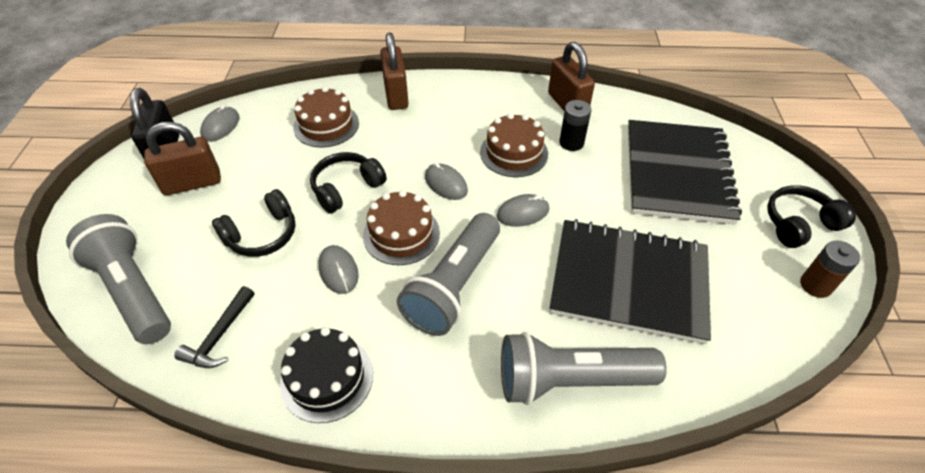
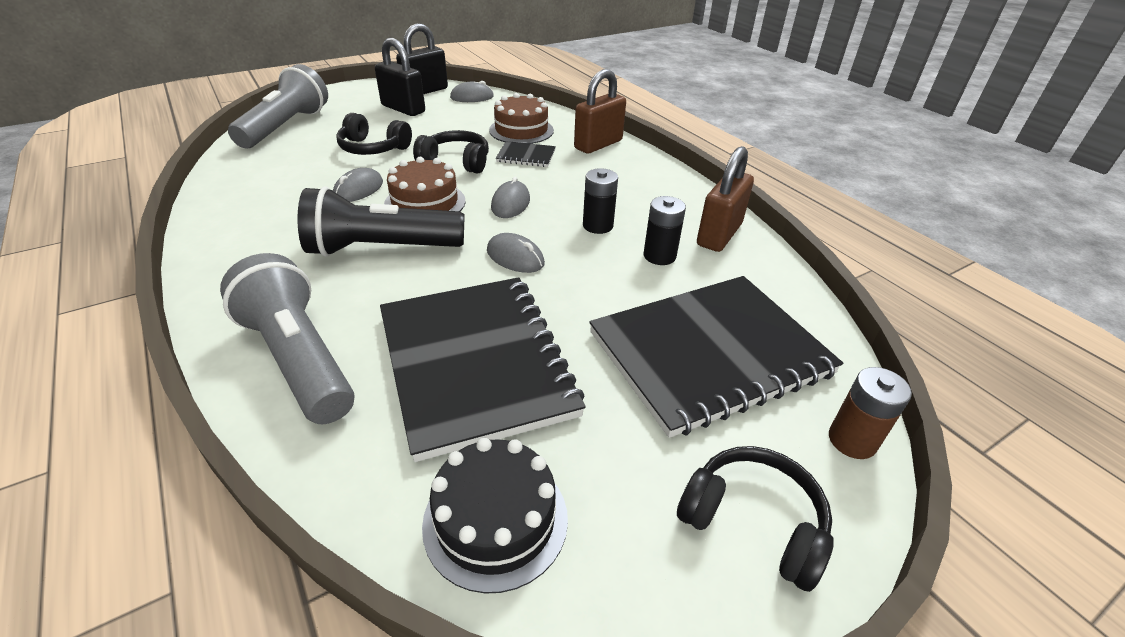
camera: 55 degrees right, 10 degrees down
(192, 183) = (403, 109): brown padlock -> black padlock
(219, 336) = (261, 168): black hammer -> none
(327, 378) = (240, 222): black cake -> black cake (495, 520)
(376, 142) = (526, 156): none -> black notebook
(454, 286) = (382, 249): grey flashlight -> black flashlight
(514, 153) = (598, 225): brown cake -> black battery
(815, 285) = (630, 579): brown battery -> brown battery (852, 440)

